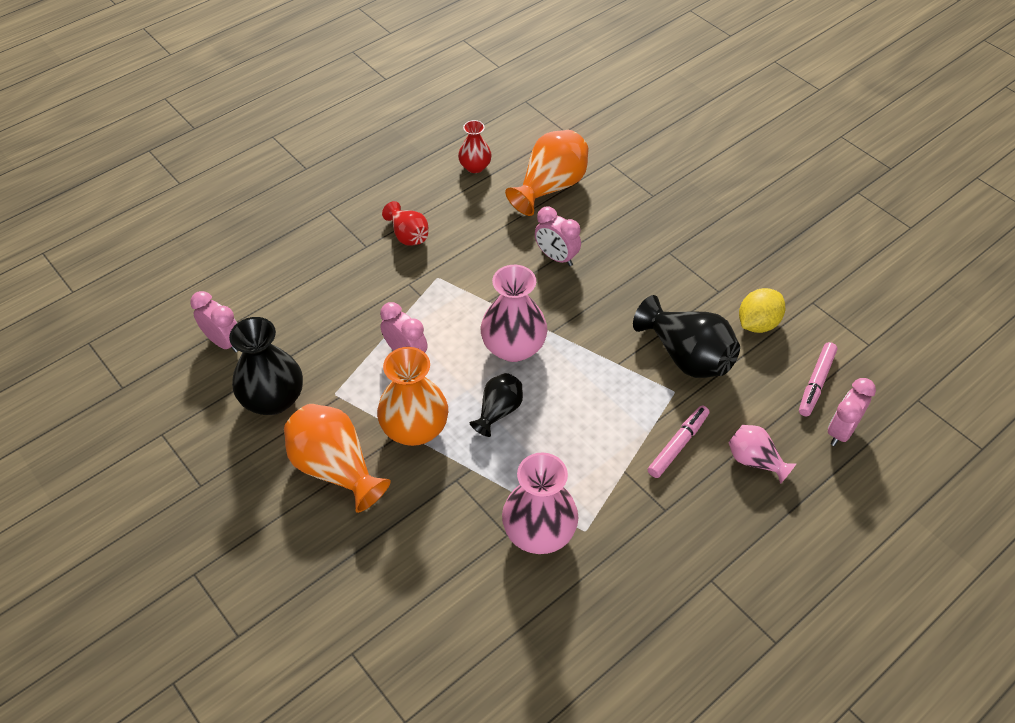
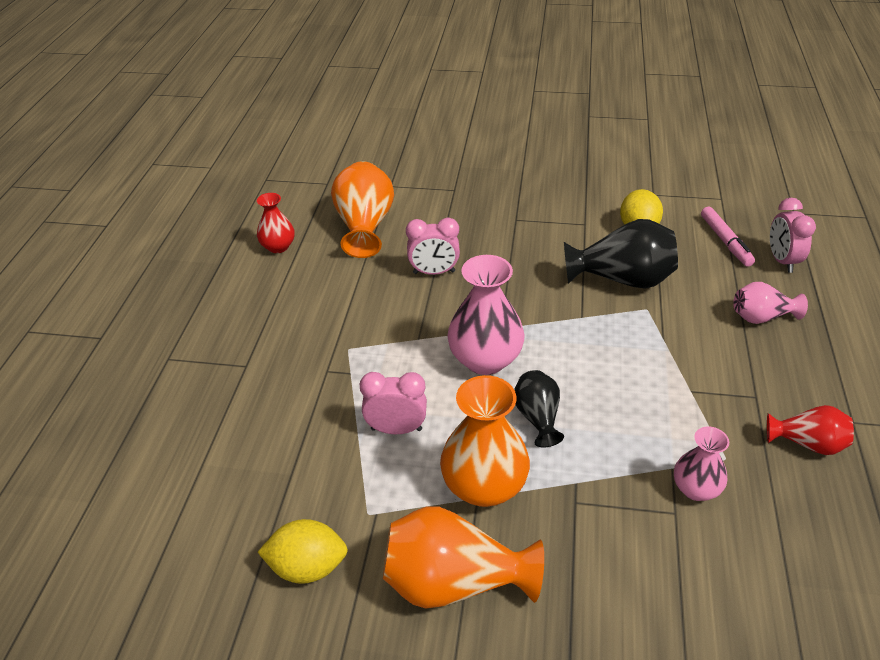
camera: 40 degrees left, 10 degrees down
(224, 342) = (184, 552): pink clock -> none
(273, 399) = (308, 567): black vase -> yellow lemon
(408, 235) = (278, 332): red vase -> red vase (807, 443)
(539, 532) = (695, 489): pink vase -> pink vase, size x0.58
(678, 445) = (700, 344): pink marker -> none

